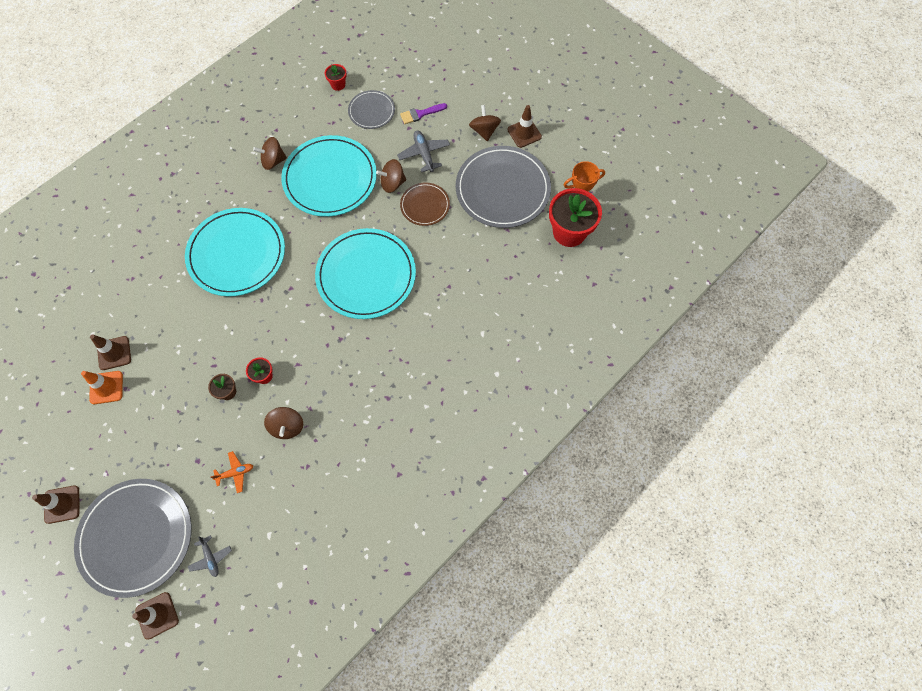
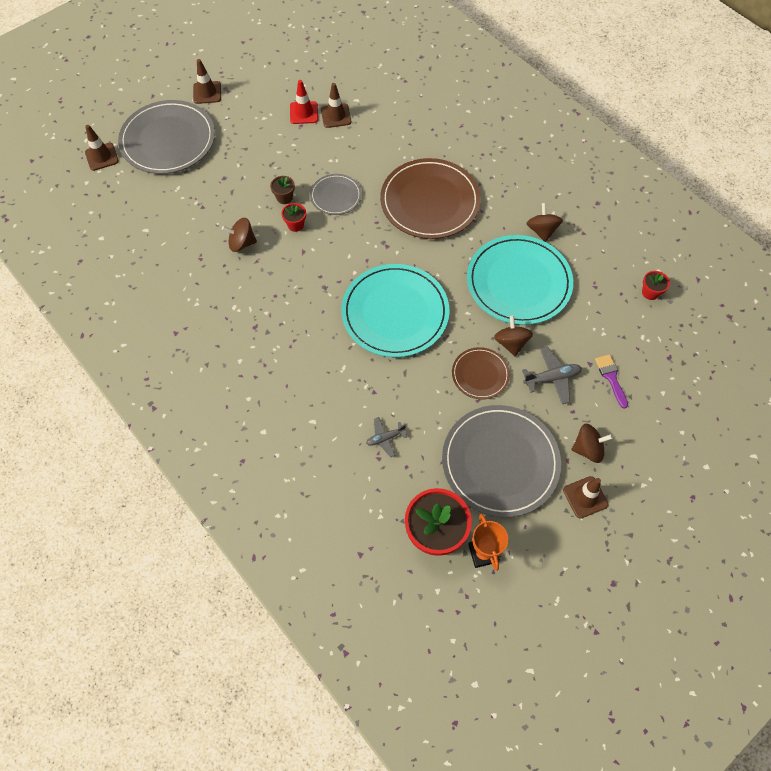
camera: 95 degrees right, 5 degrees down
(106, 387) = (304, 113): orange traffic cone -> red traffic cone
(211, 558) = (137, 190): grey plane -> grey plane (385, 438)
(235, 473) = (206, 205): orange plane -> none
(237, 254) = (430, 201): turquoise plate -> brown plate
(371, 111) = (613, 326): grey plate -> grey plate (336, 196)

